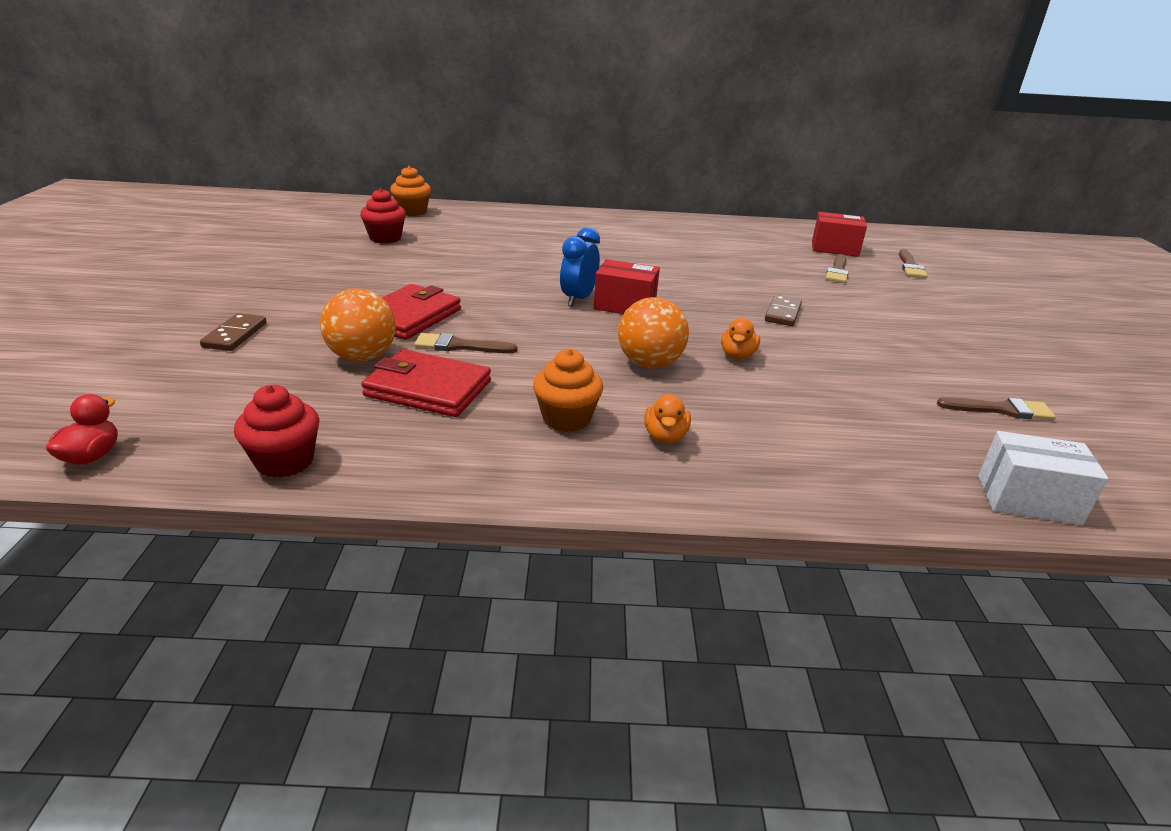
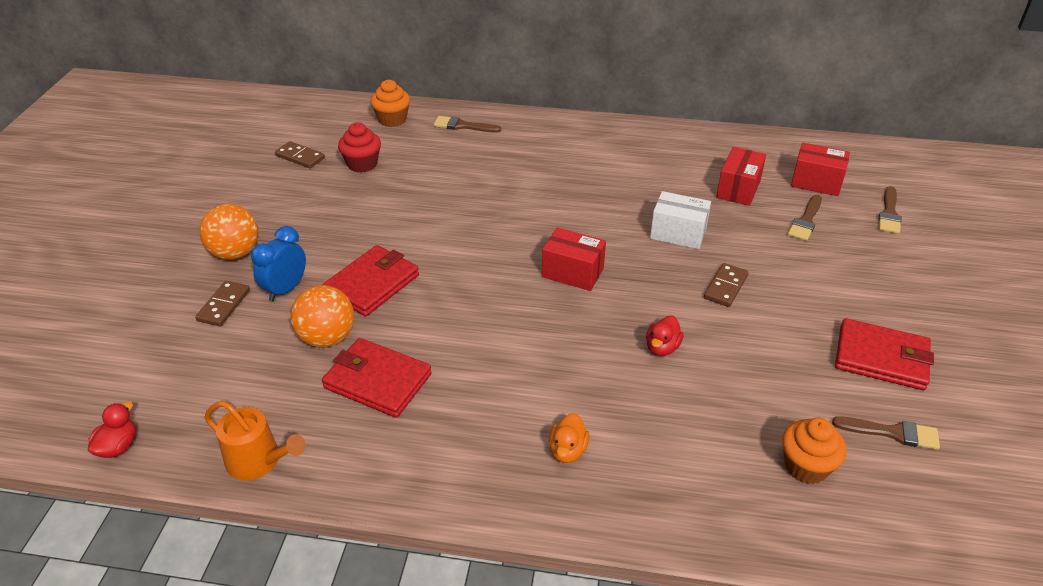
camera: 10 degrees right, 10 degrees up
(285, 461) = (258, 461): red cupcake -> orange watering can
(317, 233) = (300, 157): none -> brown domino
(459, 346) = (411, 326): brown brush -> brown brush (463, 126)
(566, 418) = (488, 424): orange cupcake -> orange cupcake (806, 466)
(578, 299) = (530, 261): blue clock -> blue clock (285, 289)
(649, 364) = (576, 356): orange ball -> orange ball (235, 253)
(737, 355) = (662, 348): orange duck -> red duck
(765, 253) = (738, 189): none -> red box
(958, 357) = (881, 358): none -> red wallet
(1028, 500) = (865, 545): white box -> white box (678, 233)

